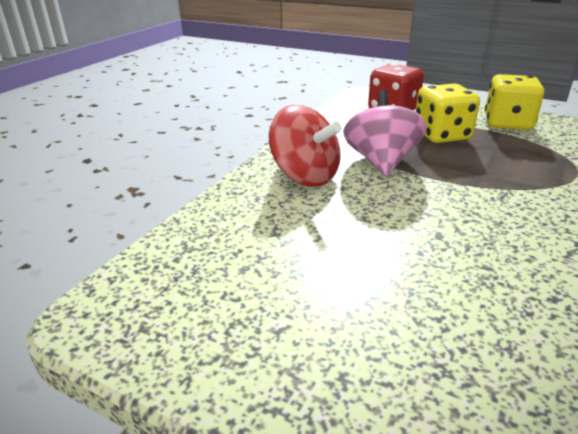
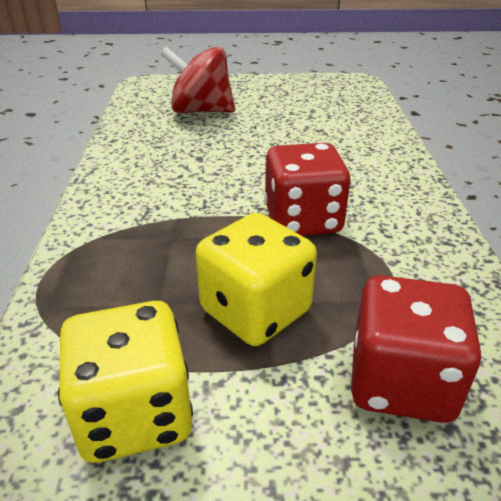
camera: 150 degrees right, 5 degrees up
(305, 176) = (361, 177): red spinning top -> red spinning top (201, 111)
(381, 162) = (303, 220): pink spinning top -> red dice

